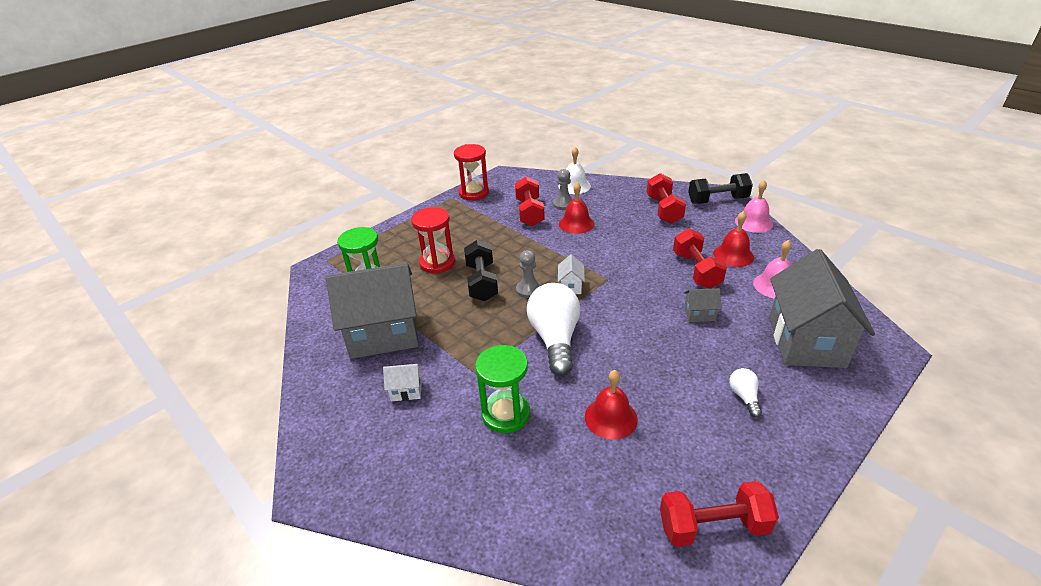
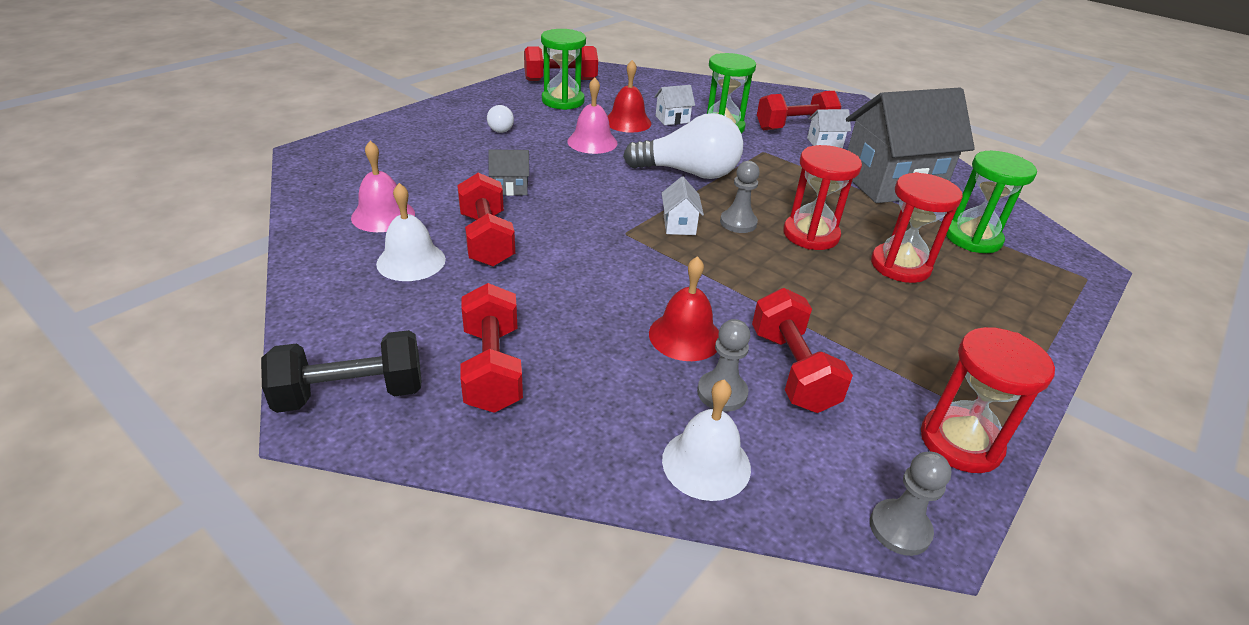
camera: 170 degrees right, 0 degrees up
(423, 418) = (794, 128): none -> red dumbbell
(481, 282) = (810, 235): black dumbbell -> red hourglass
(513, 174) = (900, 529): none -> grey pawn
(555, 339) = (689, 173): white light bulb -> white light bulb turned 75 degrees counterclockwise
(559, 427) = (672, 119): none -> white house
(694, 462) = (563, 101): none -> green hourglass
(733, 255) = (411, 261): red bell -> white bell
(753, 222) = (319, 326): pink bell -> pink bell (592, 142)
(806, 341) = (401, 160): grey house -> none

